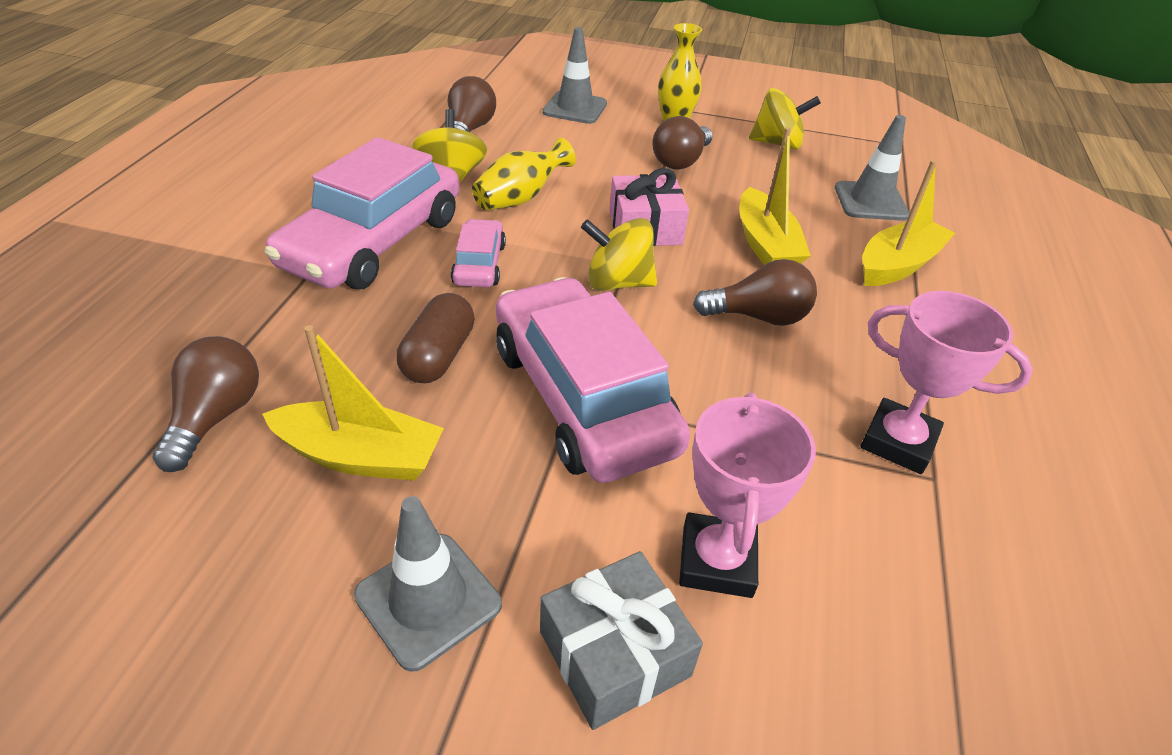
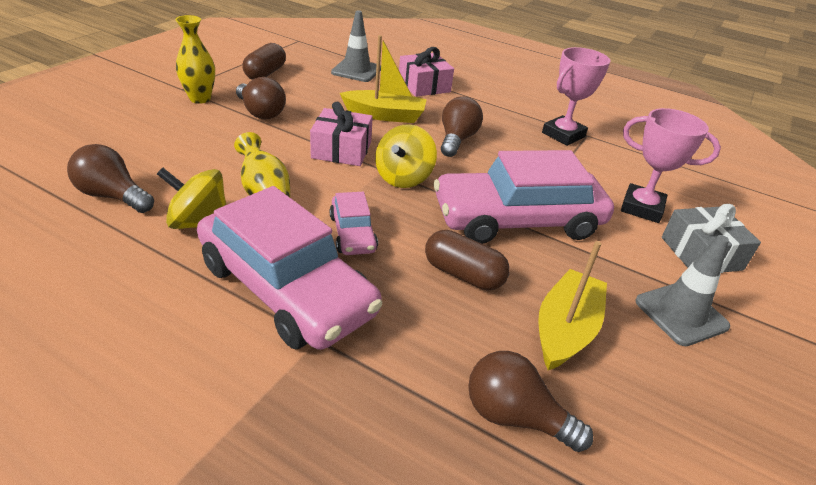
camera: 75 degrees left, 5 degrees down
(479, 264) = (352, 233): pink car -> pink car turned 120 degrees counterclockwise
(575, 108) = (128, 132): grey traffic cone -> none
(777, 144) = (265, 73): yellow spinning top -> brown capsule
(897, 265) = (424, 86): yellow boat -> pink gift

